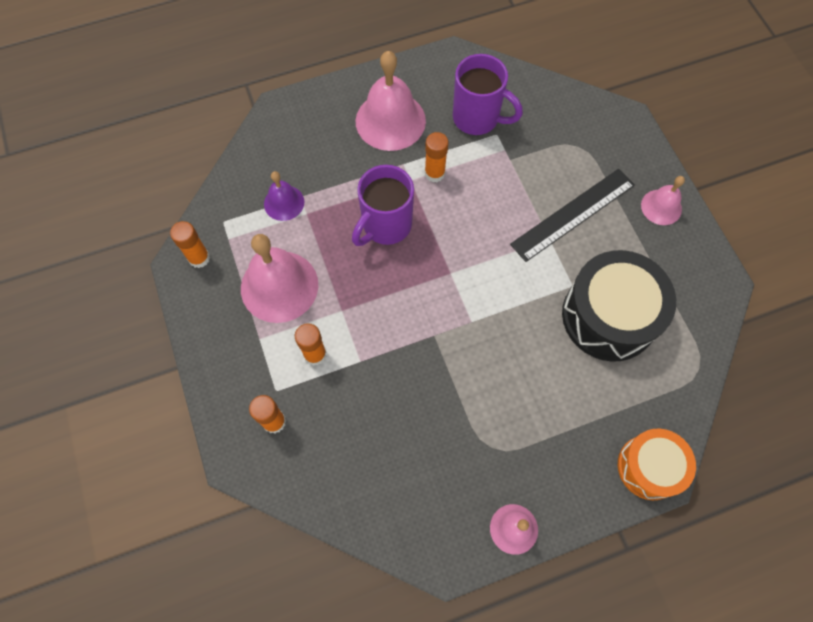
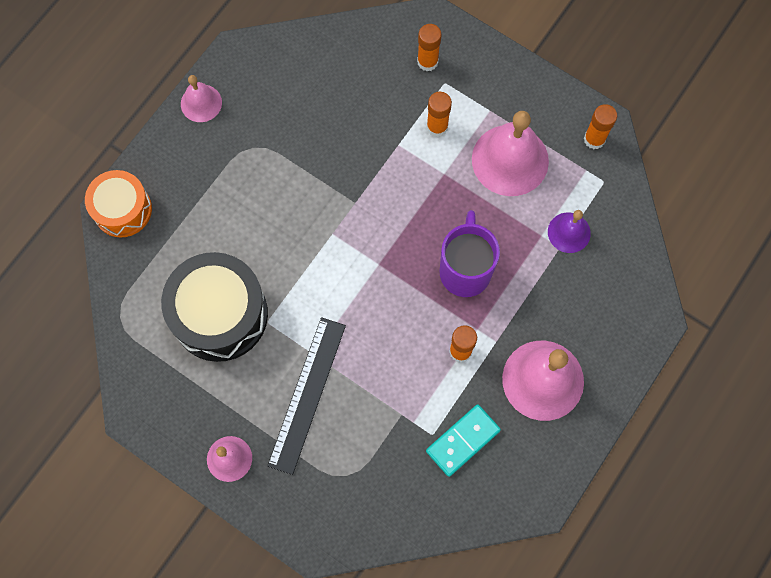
camera: 145 degrees right, 5 degrees up
(477, 118) = (462, 440): purple mug -> turquoise domino

